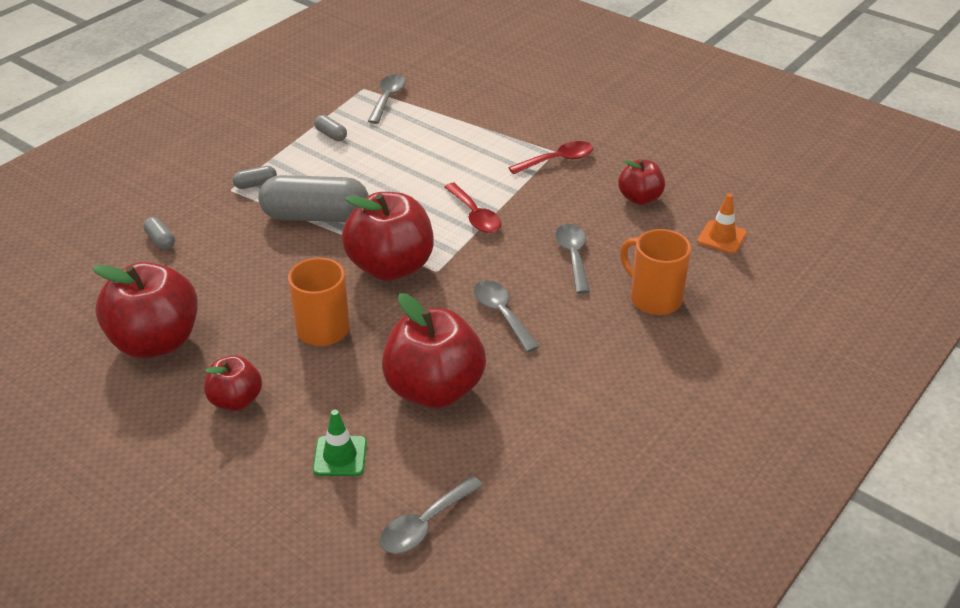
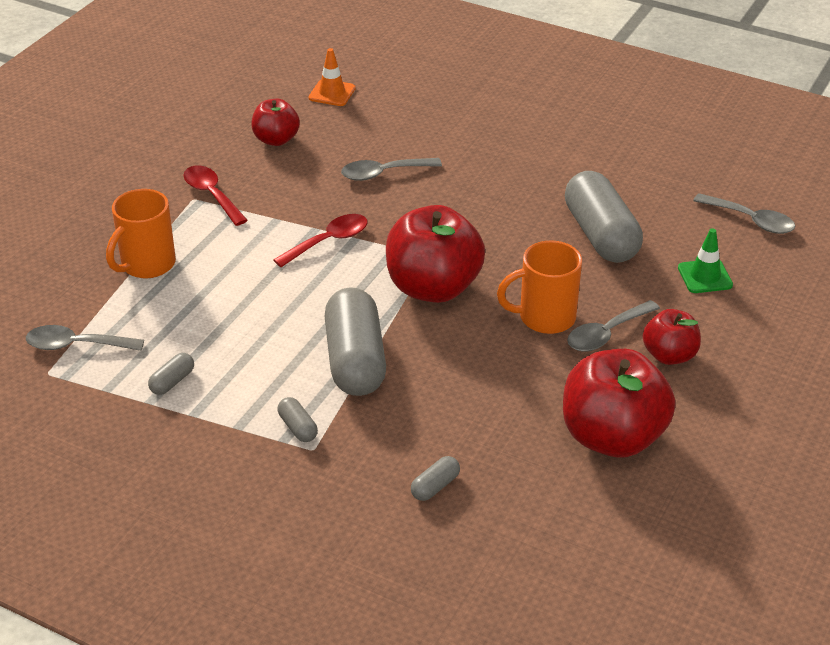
camera: 100 degrees left, 0 degrees up
(434, 390) = (601, 235): red apple -> grey capsule
(502, 314) = (484, 207): grey spoon -> grey spoon (606, 334)
(653, 298) = (433, 126): orange mug -> orange mug (146, 265)

